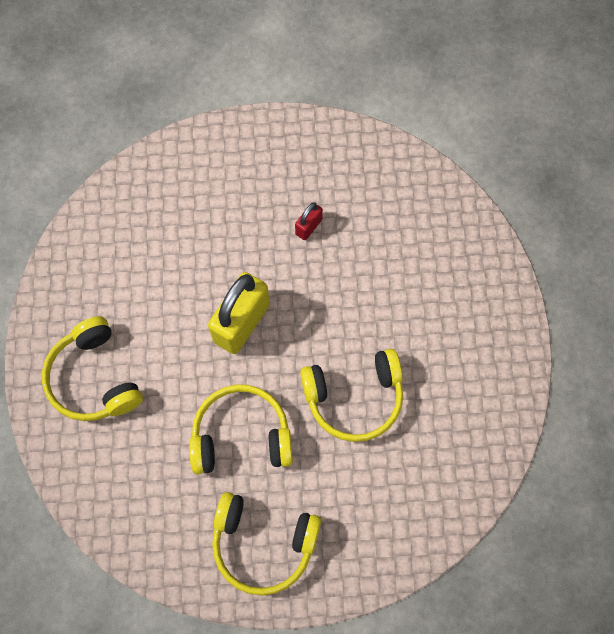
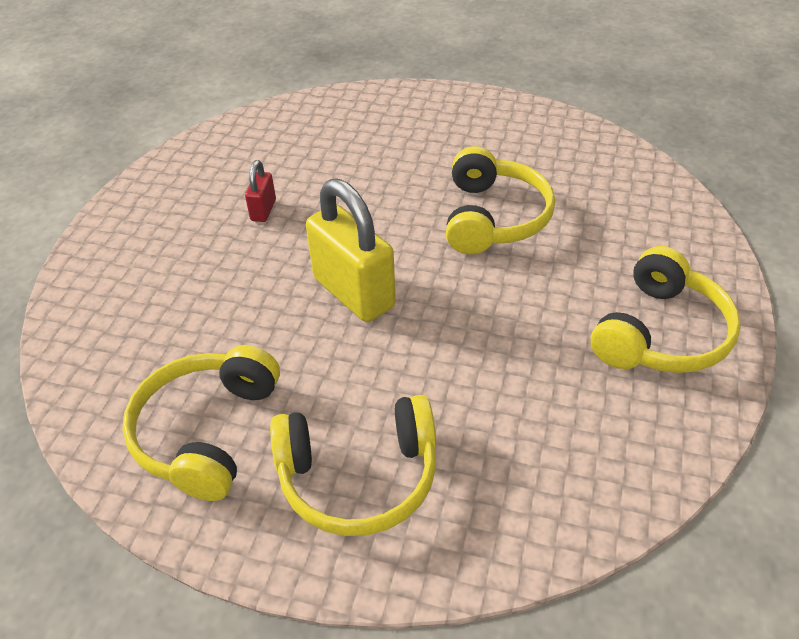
camera: 70 degrees left, 25 degrees down
(241, 436) = (508, 324): yellow headphones -> yellow headphones (207, 432)
(308, 227) = (263, 210): red padlock -> red padlock turned 45 degrees clockwise

